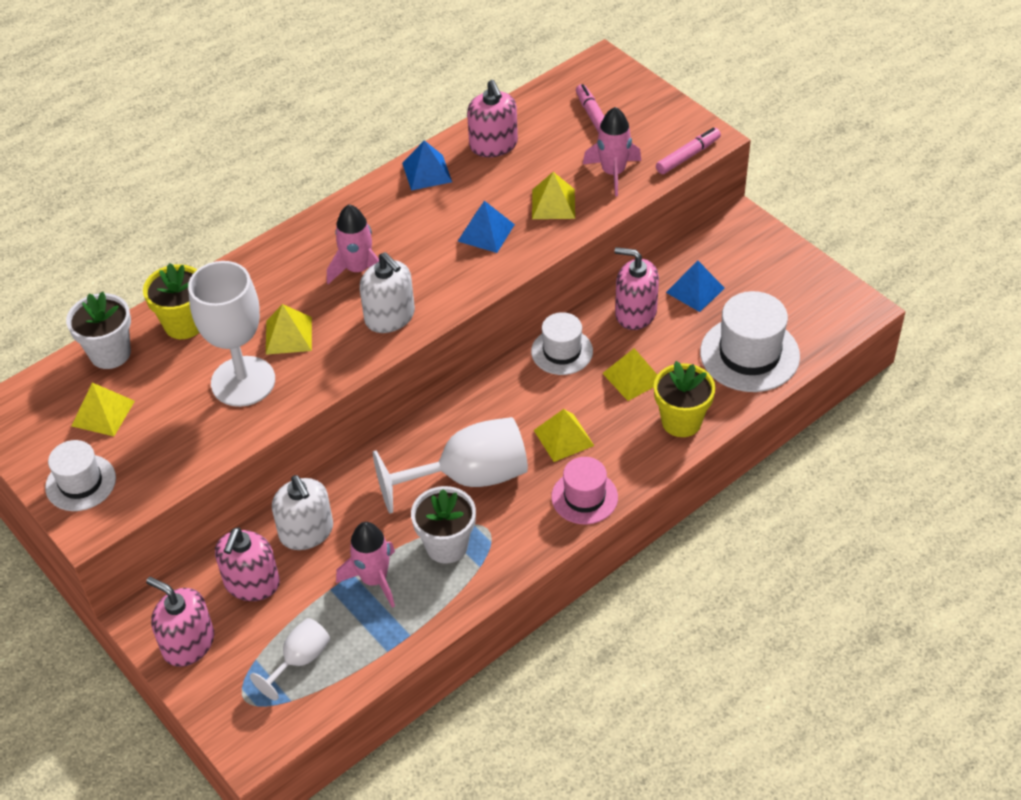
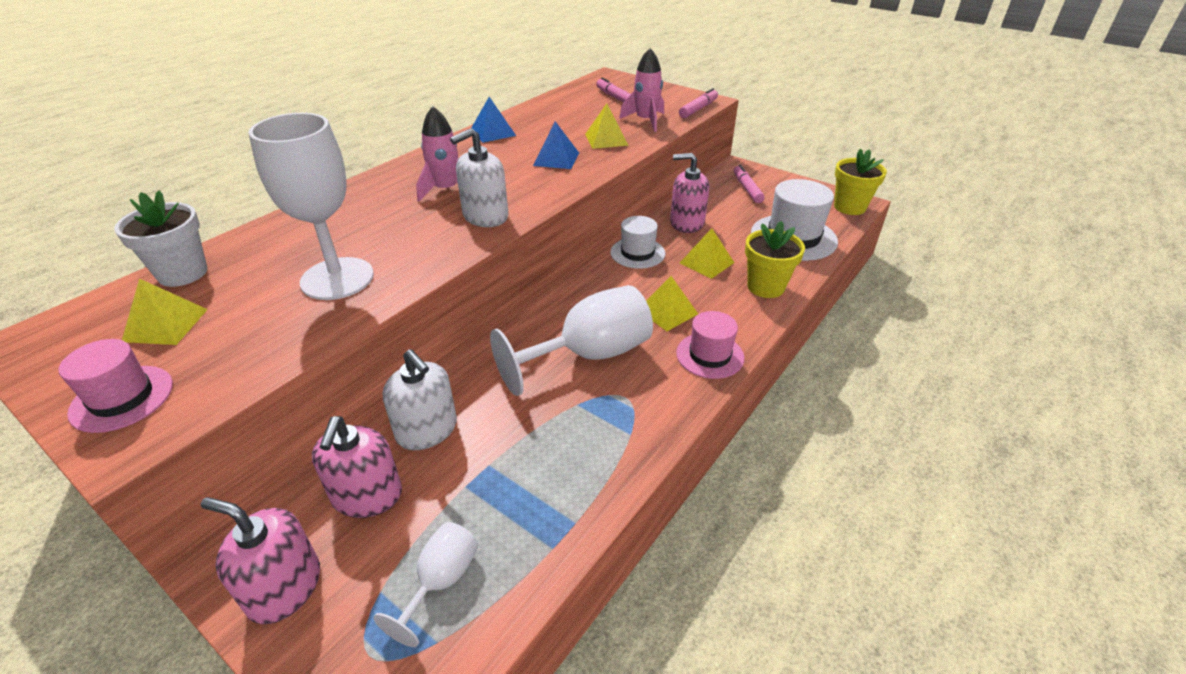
camera: 15 degrees left, 10 degrees down
(81, 483) = (122, 398): white hat -> pink hat
(184, 324) = (270, 243): yellow flower pot -> yellow flower pot (849, 207)
(288, 335) = (384, 239): yellow pyramid -> none
(374, 579) = (515, 467): pink rocket -> none
(390, 317) = (485, 216): white soap dispenser -> white soap dispenser turned 105 degrees clockwise
(446, 546) = (587, 419): white flower pot -> none
(493, 145) = (543, 115): pink soap dispenser -> none
(695, 290) = (726, 205): blue pyramid -> none
(734, 264) = (747, 189): none -> pink marker

